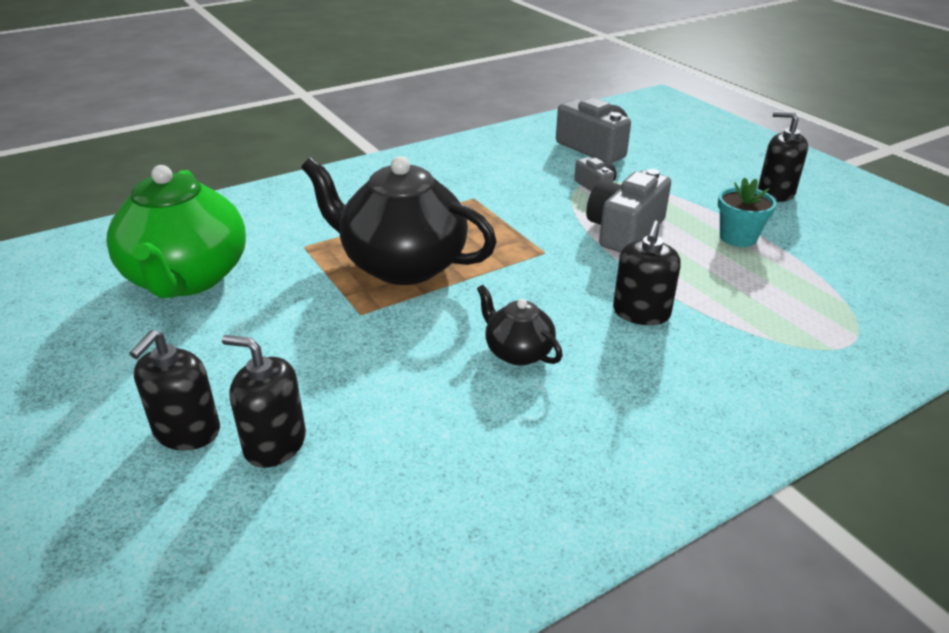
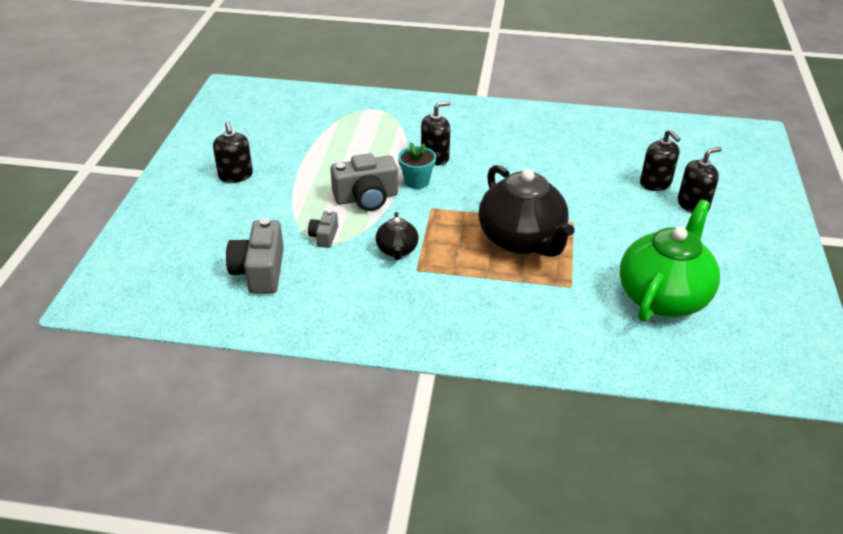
camera: 140 degrees left, 5 degrees up
(517, 352) = (515, 169): black teapot -> black teapot (397, 250)
(738, 237) = (317, 164): turquoise flower pot -> turquoise flower pot (417, 181)

